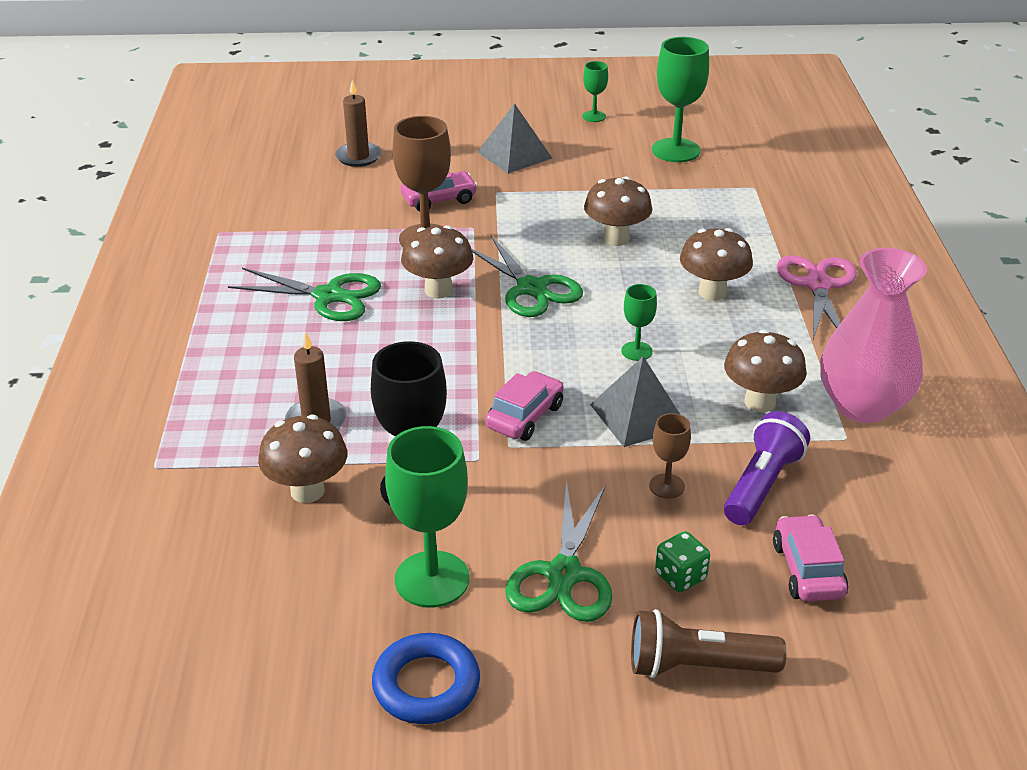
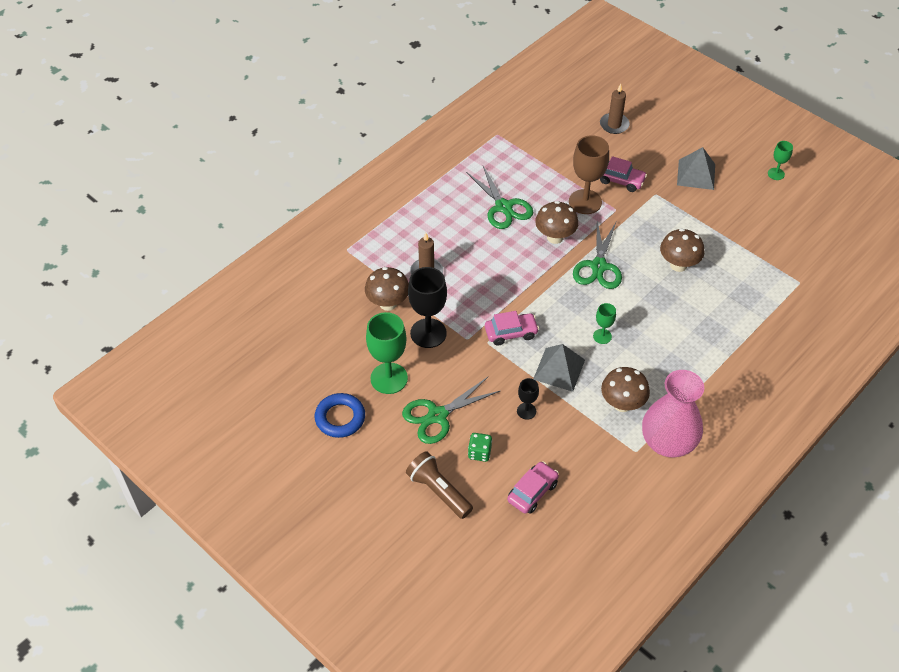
camera: 45 degrees right, 15 degrees up
(667, 486) = (526, 411): brown goblet -> black goblet
(676, 150) = (790, 228): green goblet -> none
(712, 292) = (683, 331): brown mushroom -> none
(762, 484) = (567, 442): purple flashlight -> none
(817, 285) = (744, 365): pink scissors -> none

